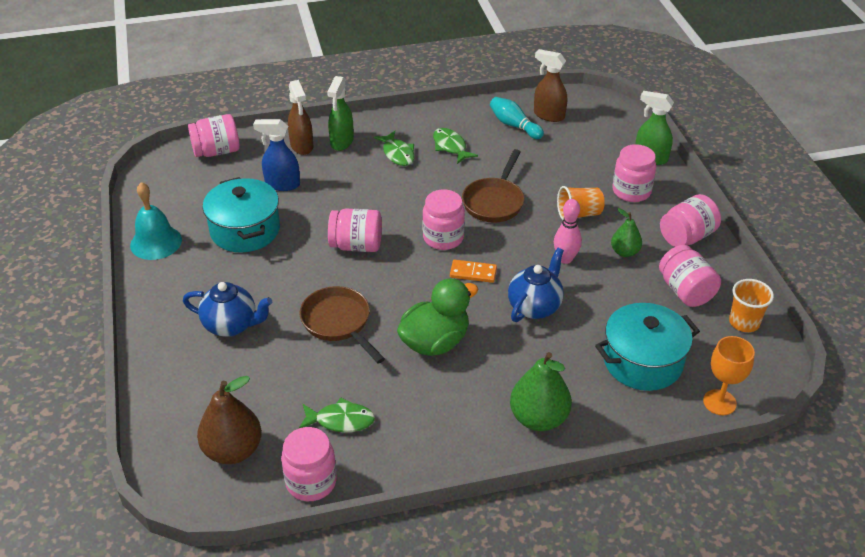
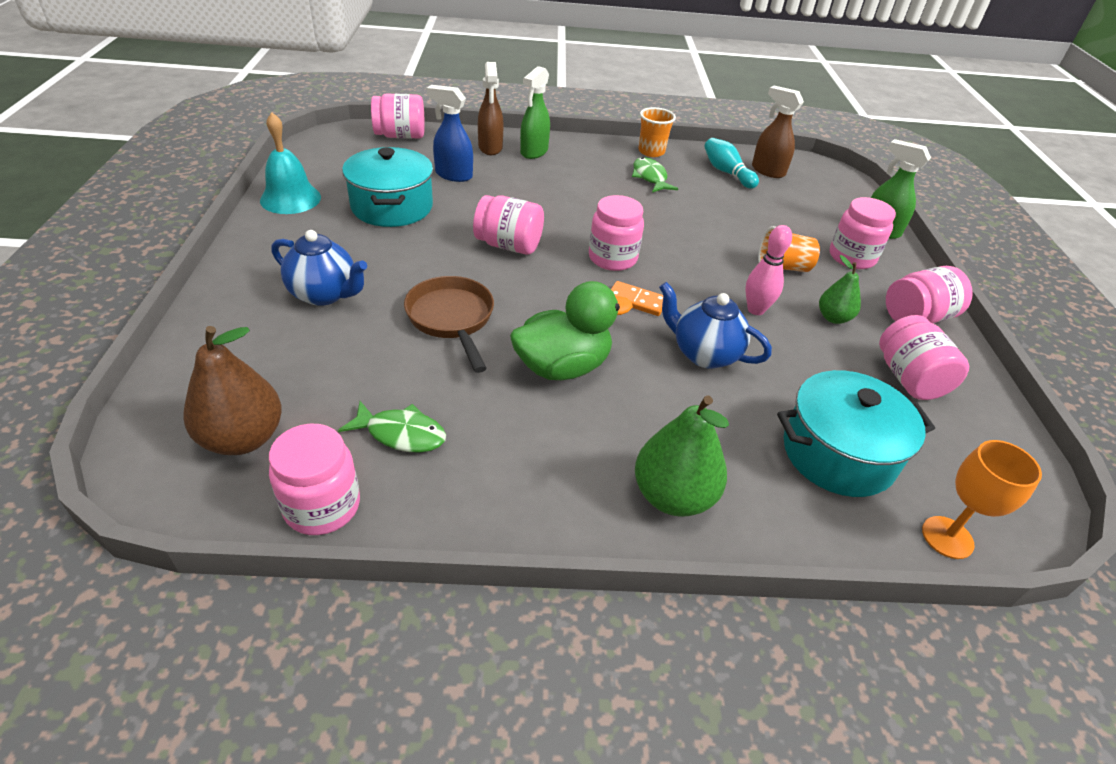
camera: 10 degrees right, 0 degrees up
(397, 154) = (589, 173): green fish -> none
(494, 202) = (684, 236): brown pan -> none
(535, 306) = (704, 354): blue teapot -> blue teapot turned 105 degrees counterclockwise
(744, 322) = (989, 435): orange cup -> orange cup (651, 152)

